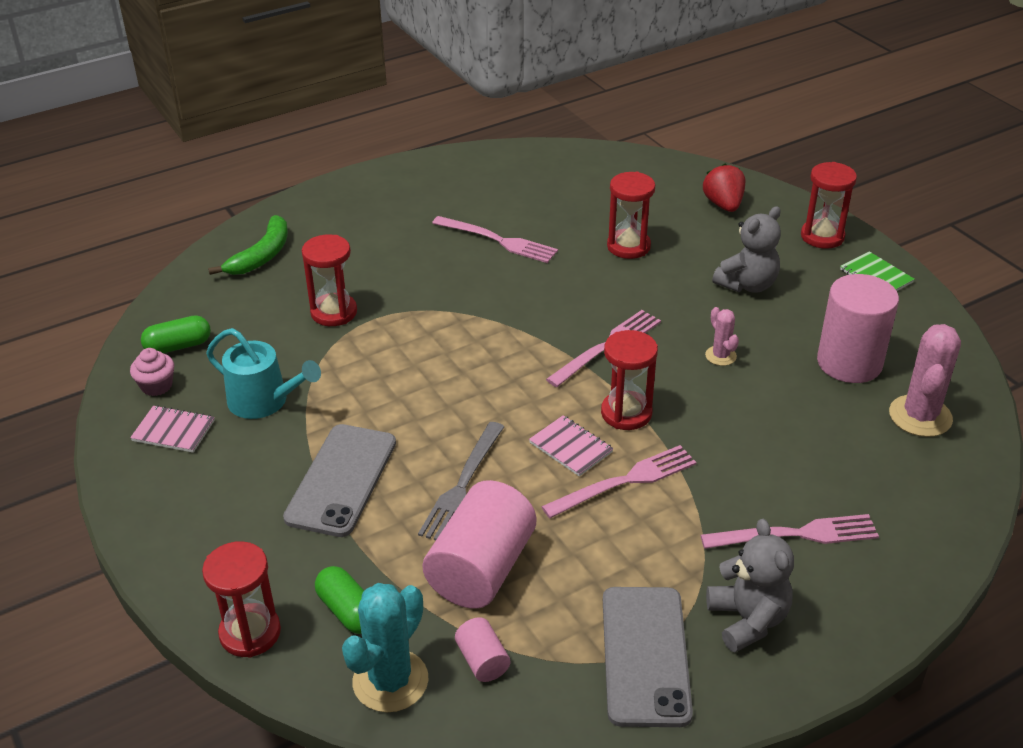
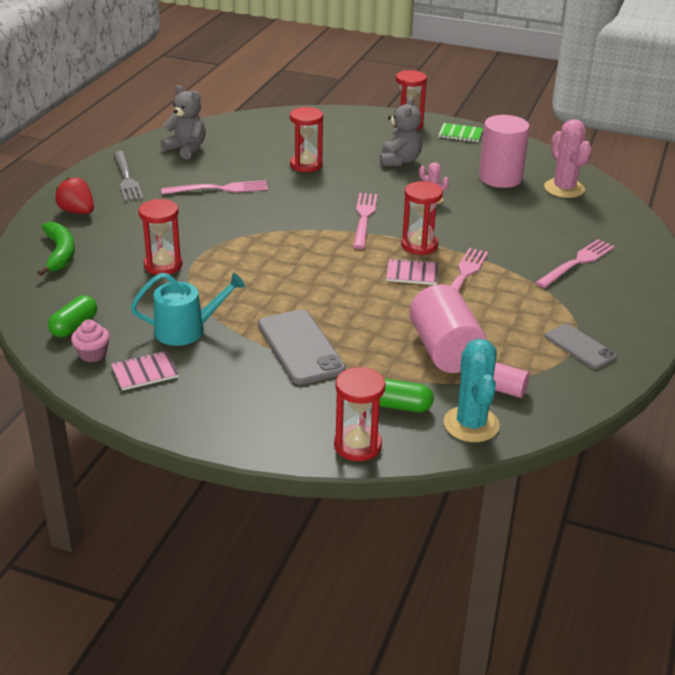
camera: 40 degrees left, 5 degrees down
(462, 485) = (377, 317): grey fork -> grey fork (126, 178)
(645, 655) = (580, 347): grey phone -> grey phone, size x0.63
(723, 205) = (332, 126): red strawberry -> red strawberry (77, 212)
(748, 620) = (604, 308): grey teddy bear -> grey teddy bear (187, 149)

